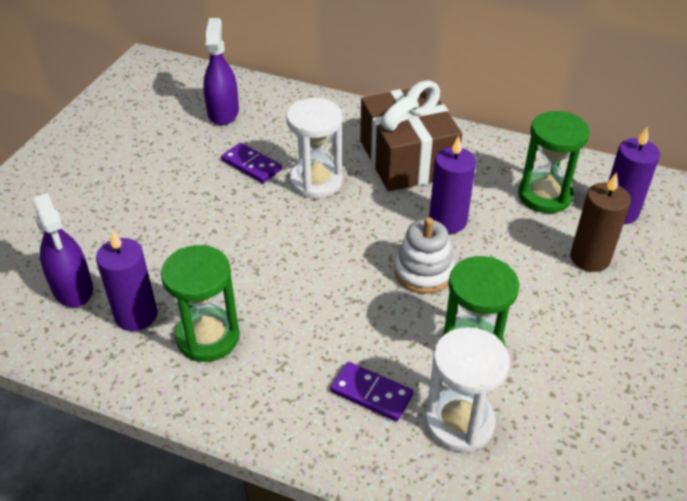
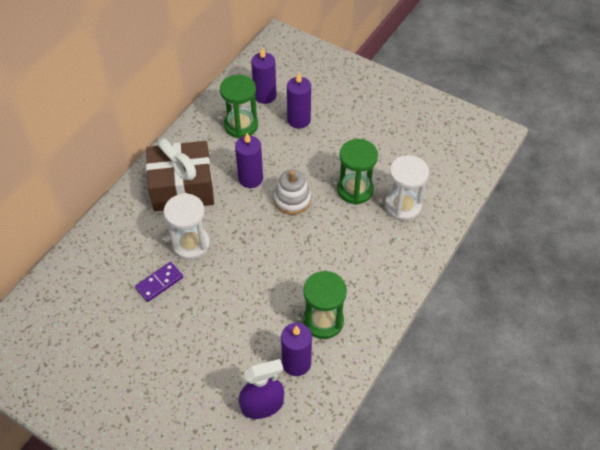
camera: 80 degrees left, 10 degrees up
(223, 112) = (84, 297): purple spray bottle -> none
(371, 393) = (378, 241): purple domino -> none
(590, 258) = (299, 120): brown candle -> purple candle

